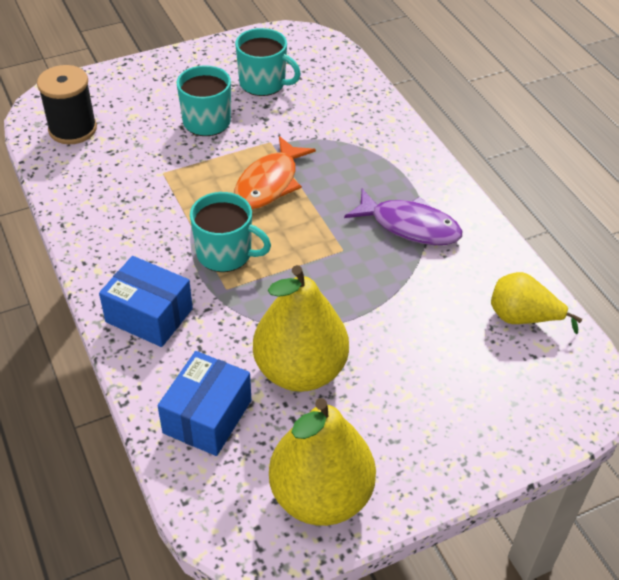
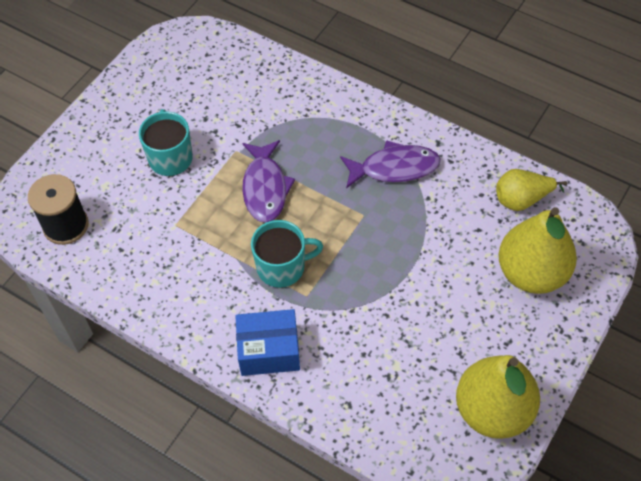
camera: 30 degrees left, 10 degrees up
(207, 416) = (375, 402): blue box -> none
(263, 83) = (186, 98): turquoise mug -> none
(269, 183) = (265, 188): orange fish -> purple fish
(300, 370) = (409, 328): yellow pear -> yellow pear (531, 273)

